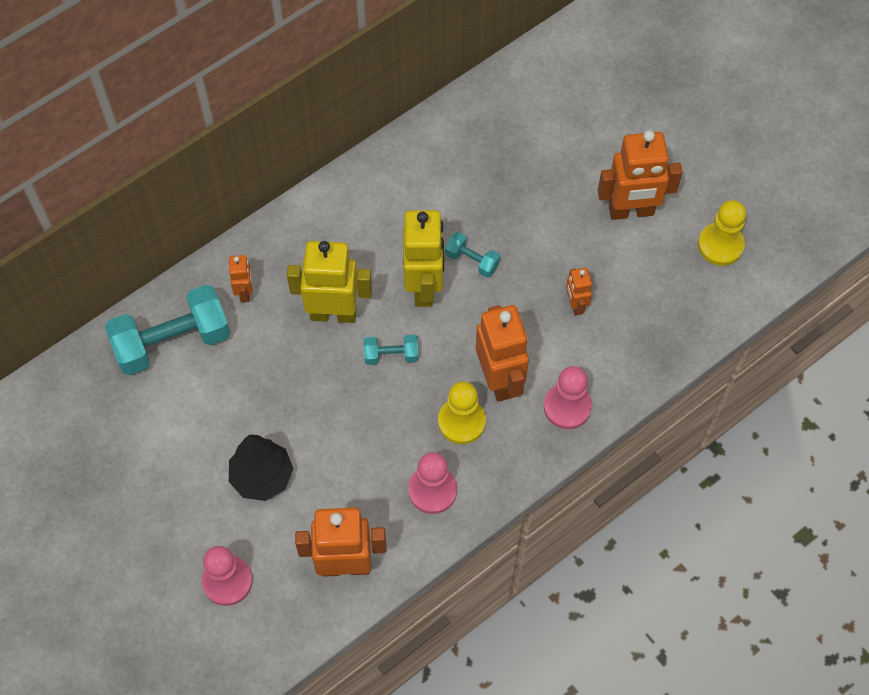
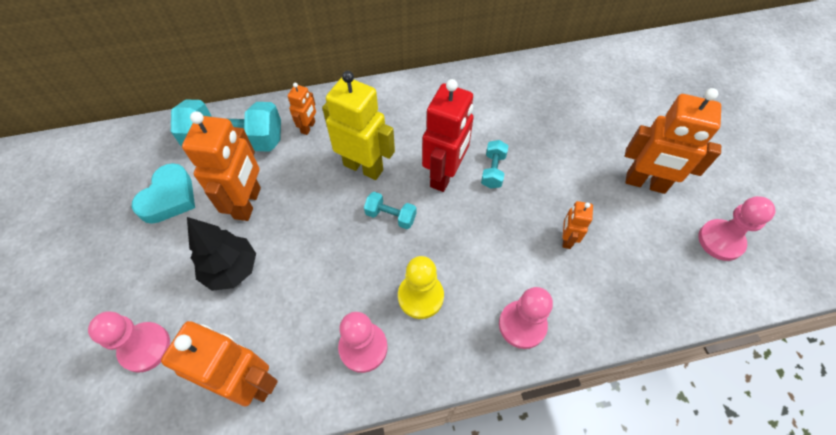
camera: 25 degrees right, 5 degrees down
(144, 435) = (169, 198): none -> turquoise heart
(424, 287) = (444, 175): yellow robot -> red robot
(472, 260) = (493, 170): turquoise dumbbell -> turquoise dumbbell turned 45 degrees clockwise
(499, 379) = (471, 274): orange robot -> orange robot (248, 203)
(720, 245) = (720, 241): yellow pawn -> pink pawn

